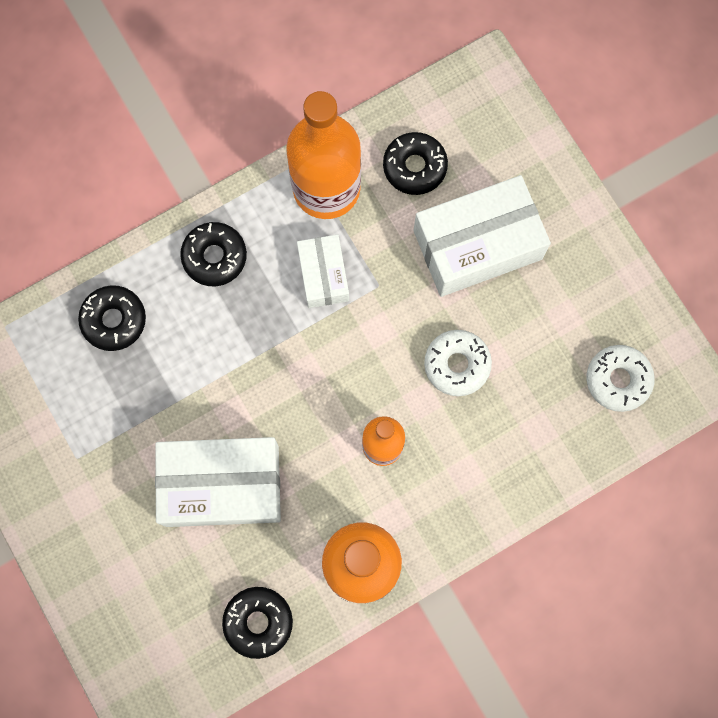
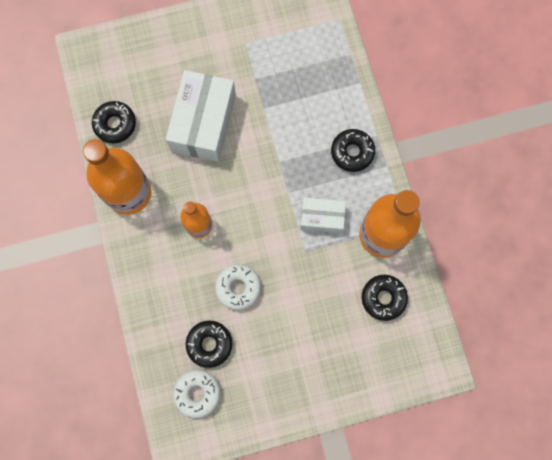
camera: 105 degrees right, 0 degrees up
(114, 320) = (326, 82): black donut -> black donut (209, 344)
(477, 245) = (317, 325): white box -> none

